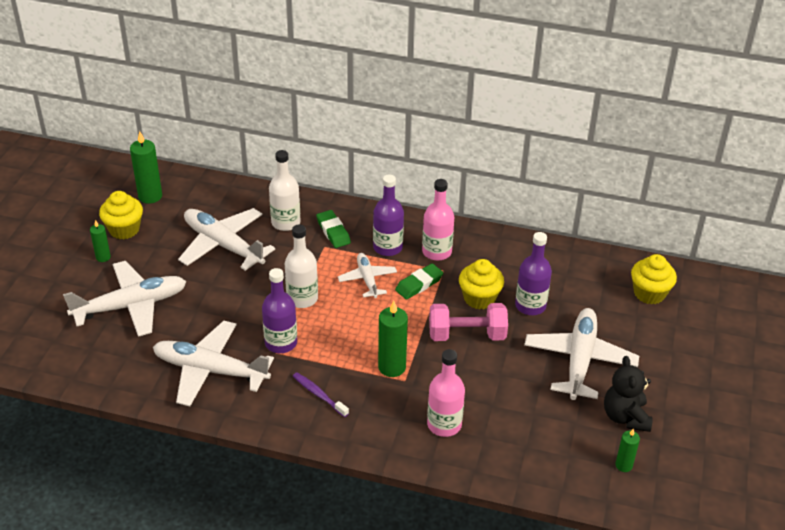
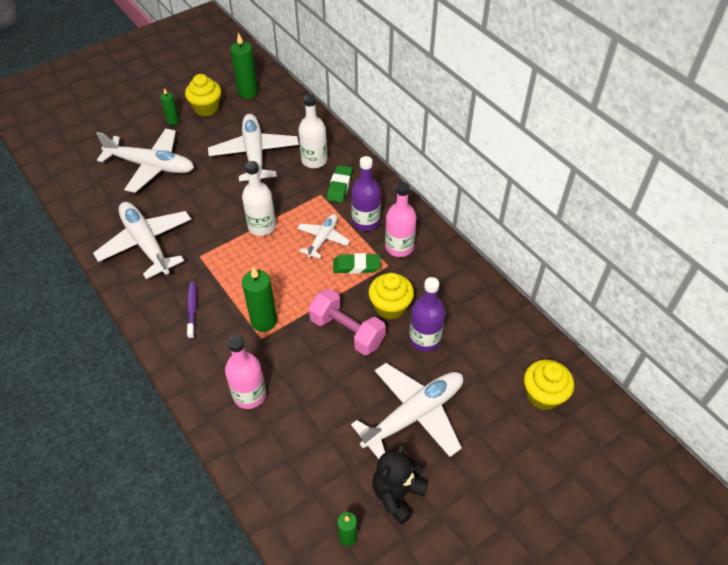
camera: 40 degrees right, 10 degrees up
(281, 343) = (211, 252): purple bottle -> none

